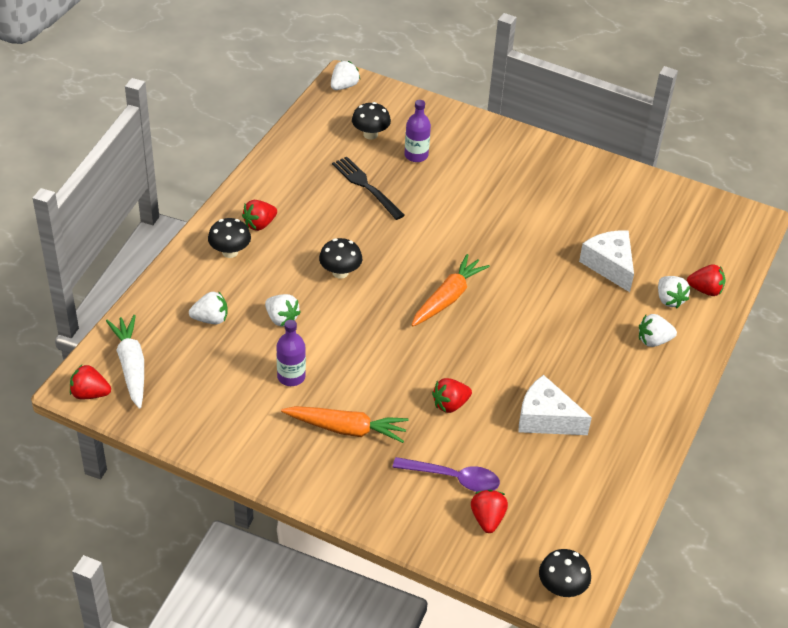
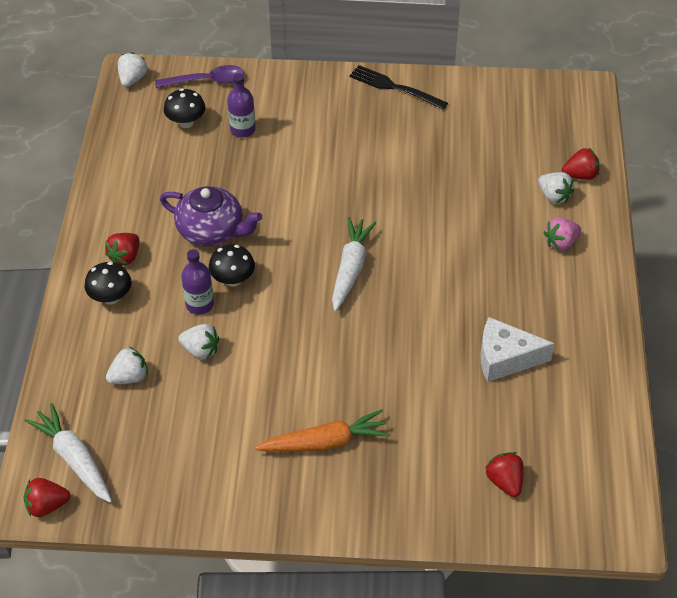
camera: 20 degrees left, 5 degrees up
(291, 377) = (242, 408): purple bottle -> purple bottle (199, 304)
(344, 228) = (212, 231): none -> purple teapot
(366, 186) = (211, 179): black fork -> black fork (394, 87)
(448, 298) = (351, 268): orange carrot -> white carrot
(450, 404) = (410, 378): red strawberry -> none
(453, 478) = (452, 453): purple spoon -> purple spoon (206, 81)
(561, 588) = (606, 523): black mushroom -> none
(609, 265) = (483, 181): white cheese -> none
(653, 341) = (561, 243): white strawberry -> pink strawberry

